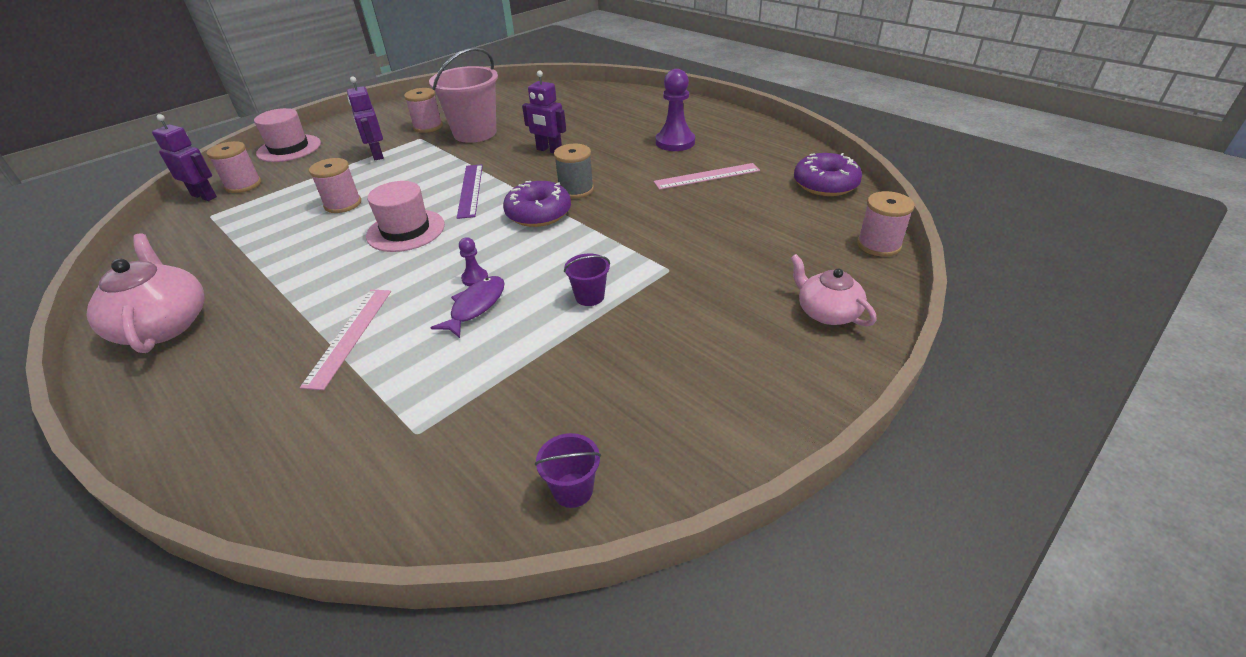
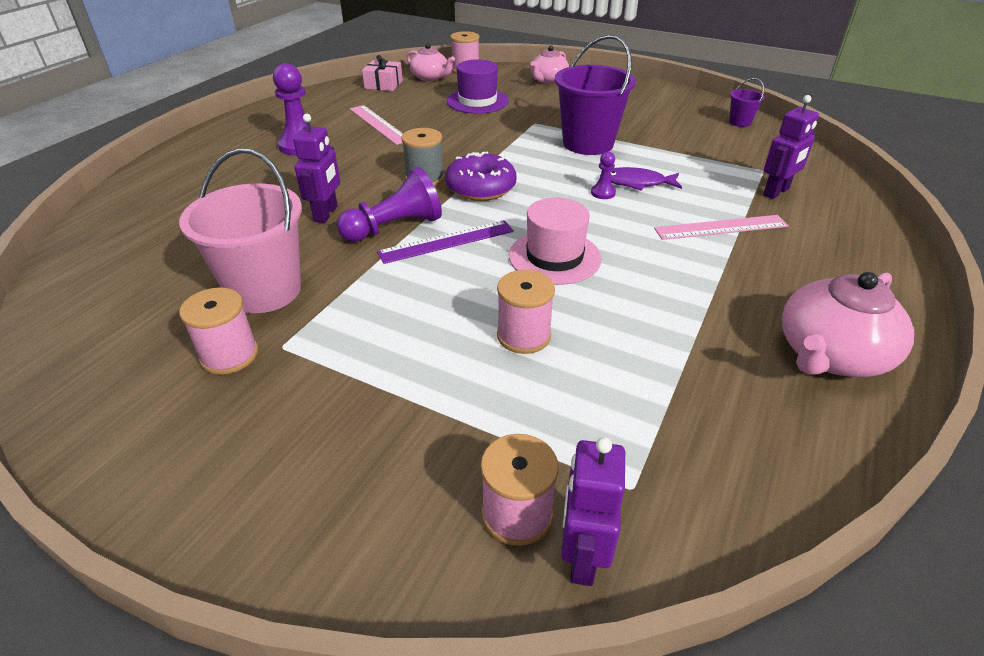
camera: 110 degrees left, 0 degrees up
(289, 148) = (336, 542): pink hat -> none
(377, 155) = (355, 372): purple robot -> purple robot (776, 192)
(508, 173) = (394, 227): none -> purple pawn
(589, 297) = (588, 143): purple bucket -> purple bucket, size x2.22
(754, 239) = (477, 101): none -> purple hat
(825, 184) = (383, 84): purple donut -> pink gift
(848, 216) = (430, 77): none -> pink teapot

